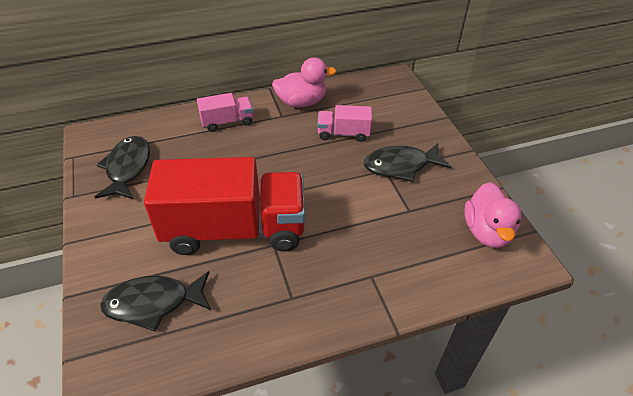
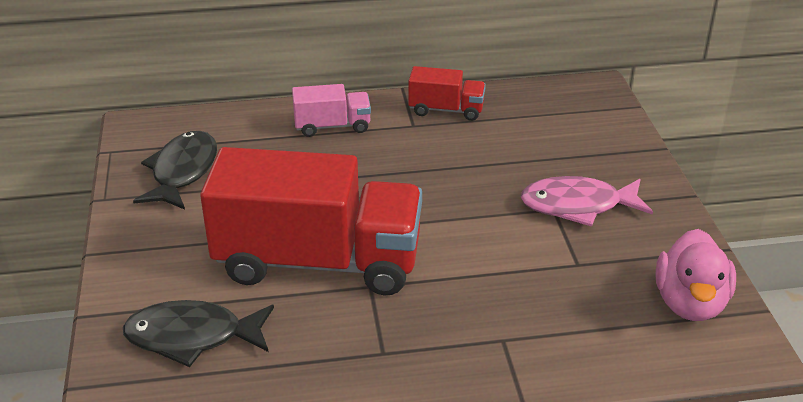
camera: 10 degrees right, 10 degrees down
(301, 102) = (446, 110): pink duck -> red truck
(343, 133) = (500, 156): pink truck -> none
(400, 166) = (578, 206): black fish -> pink fish

